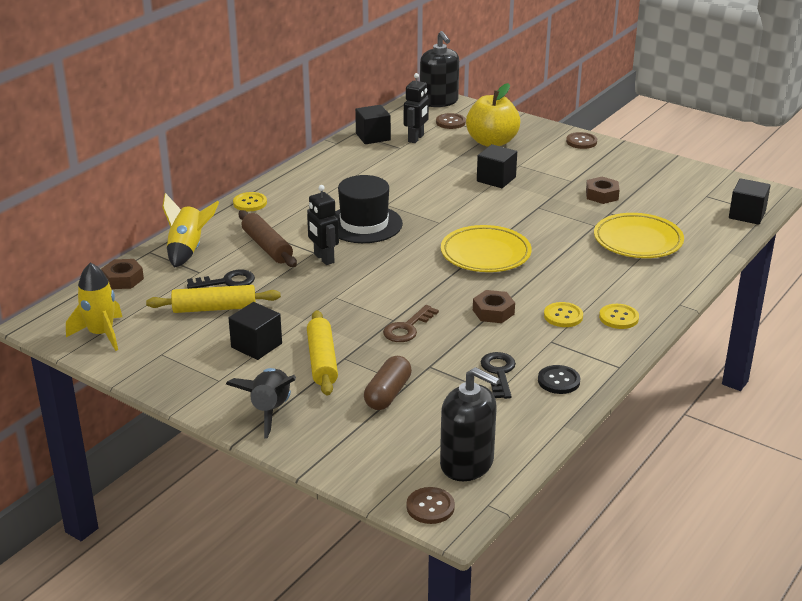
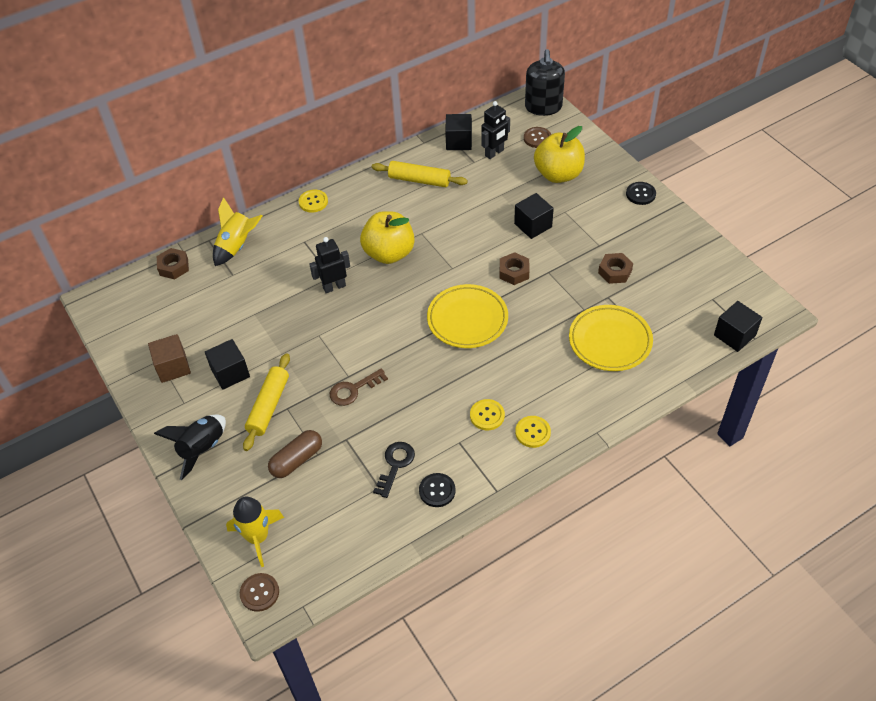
camera: 25 degrees right, 20 degrees up
(101, 334) = (128, 325): yellow rocket -> yellow rocket (258, 537)
(183, 355) = (173, 367): none -> brown cube
(214, 308) = (222, 321): yellow rolling pin -> yellow rolling pin (419, 180)
(226, 282) = (246, 292): black key -> none
(267, 247) = (298, 259): brown rolling pin -> none
(323, 258) = (334, 287): black robot -> black robot turned 75 degrees clockwise
(364, 224) = (389, 253): black hat -> yellow apple
(467, 463) = (312, 557): black soap dispenser -> none
(493, 312) = (432, 392): brown nut -> brown nut (514, 272)
(581, 142) = (640, 194): brown button -> black button

